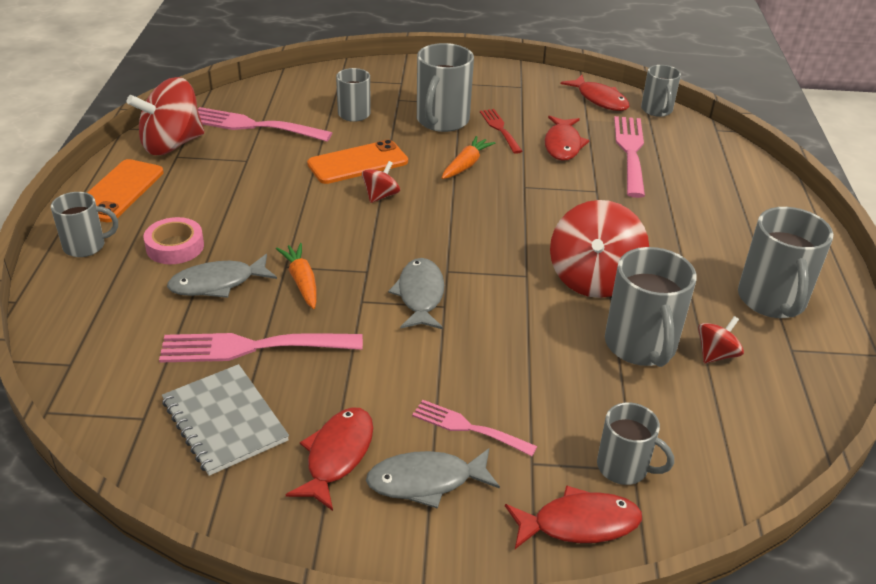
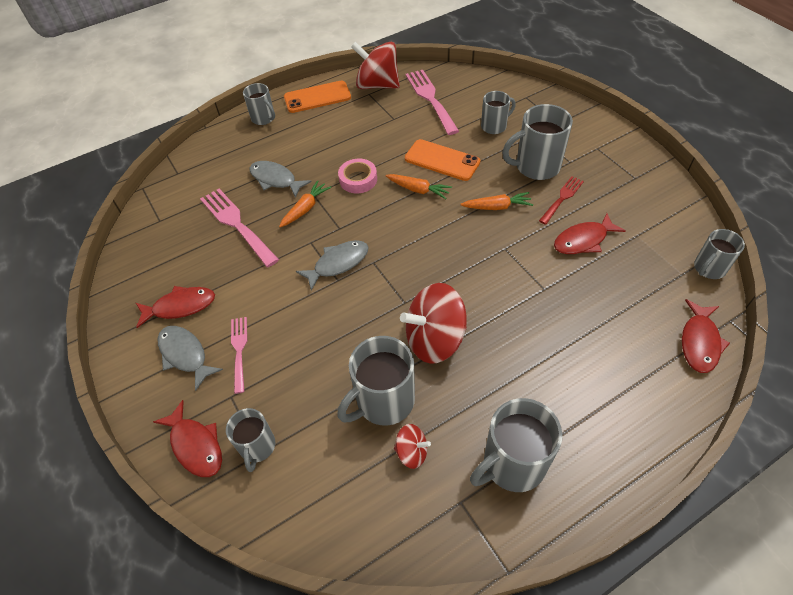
camera: 60 degrees right, 15 degrees up
(175, 247) = (291, 146): pink tape -> pink tape (358, 179)
(225, 421) = (176, 249): grey notebook -> none
(380, 196) = (418, 190): red spinning top -> orange carrot
(600, 99) = (677, 228): red fish -> red fish (699, 342)
(630, 152) = (622, 282): pink fork -> none

